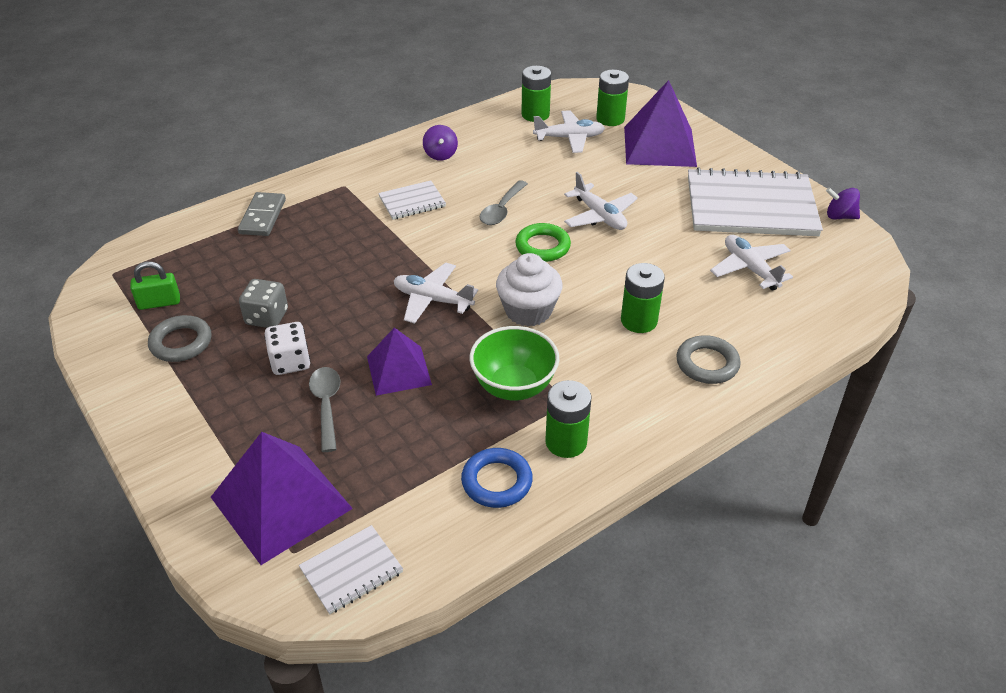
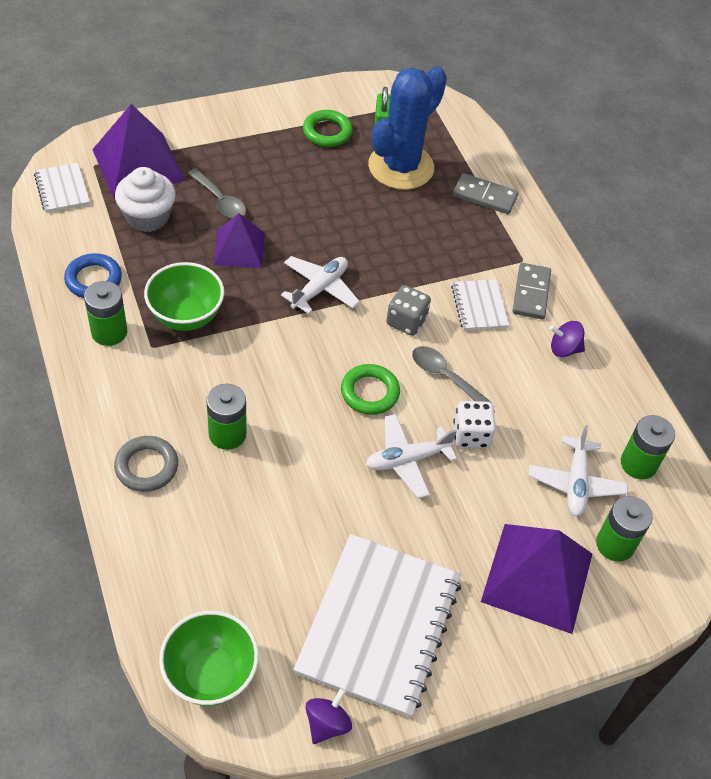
camera: 100 degrees right, 10 degrees up
(181, 343) = (327, 132): grey ring -> green ring
(231, 277) = (401, 167): none -> blue cactus
(267, 317) = (338, 181): grey dice -> grey dice (406, 321)
(290, 362) = (278, 188): white dice -> white dice (471, 435)
(326, 405) = (220, 201): grey spoon -> grey spoon turned 45 degrees clockwise
(383, 177) = (531, 293): none -> grey domino
(528, 311) = (277, 353): white cupcake -> white cupcake (147, 217)
(750, 268) = (266, 569): white plane -> none
(854, 277) = (210, 674): none -> green bowl

